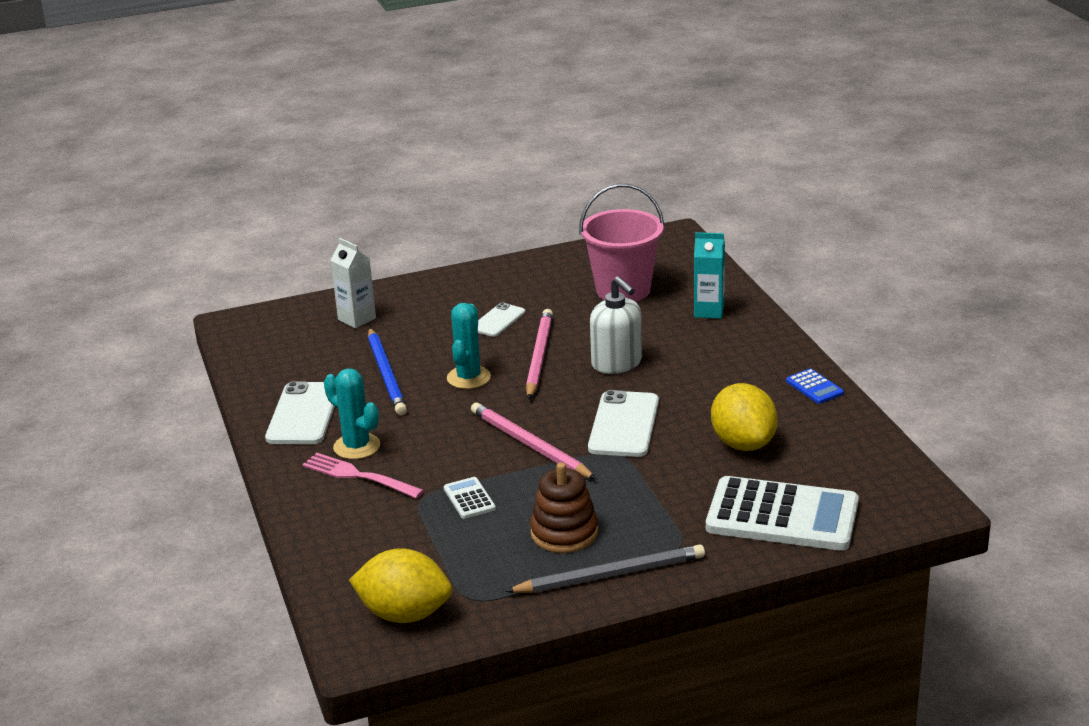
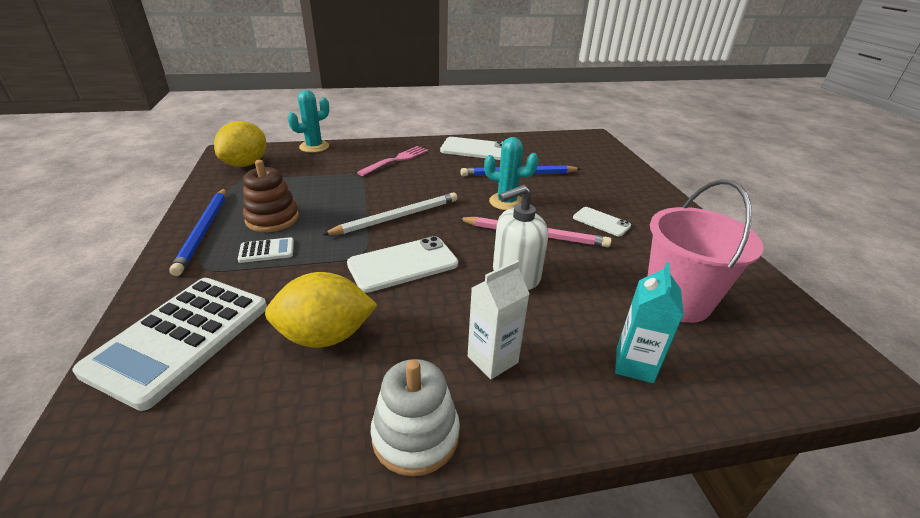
camera: 95 degrees right, 5 degrees up
(356, 446) = (430, 161): turquoise cactus -> turquoise cactus (314, 147)
(357, 319) = (600, 169): white carton -> white carton (492, 359)
(469, 499) = (344, 190): white calculator -> white calculator (267, 251)
(530, 445) = (397, 217): pink pencil -> white pencil
(610, 575) = (204, 231): grey pencil -> blue pencil
(624, 425) = (403, 264): white phone -> white phone turned 45 degrees counterclockwise
(814, 387) = (415, 435): blue calculator -> white stacking toy

